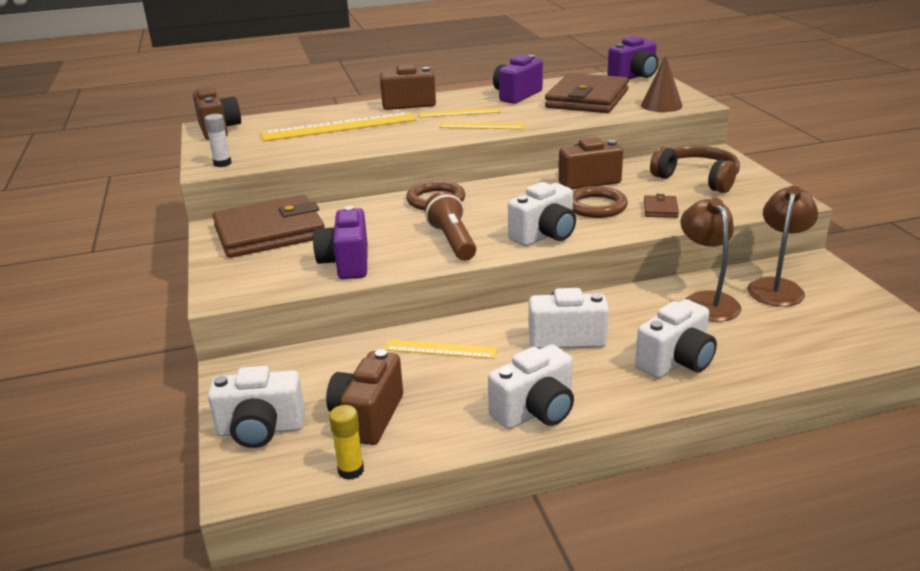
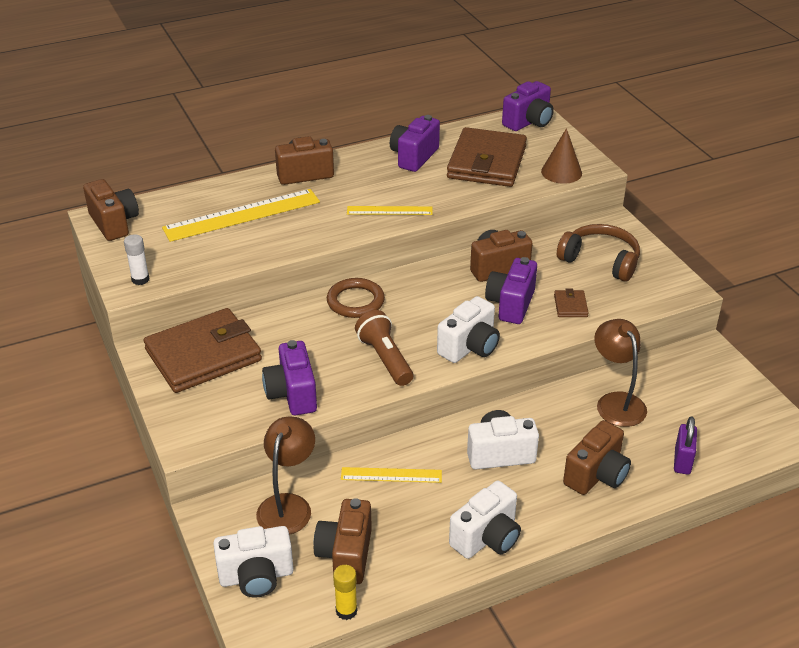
camera: 10 degrees left, 10 degrees up
(459, 113) = (361, 188): yellow ruler -> none
(596, 206) = (511, 304): brown ring -> purple camera
(676, 362) = (596, 475): white camera -> brown camera
(777, 287) = (676, 381): brown lamp -> brown lamp (288, 505)
(781, 355) = (682, 461): none -> purple padlock

